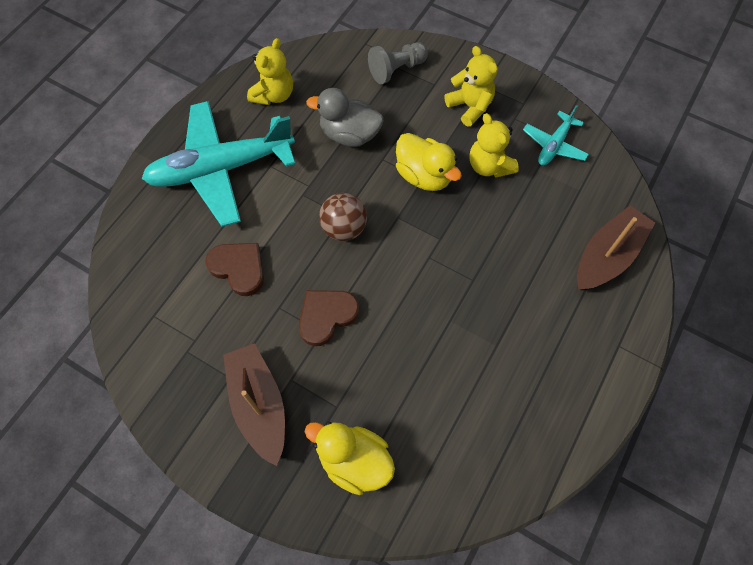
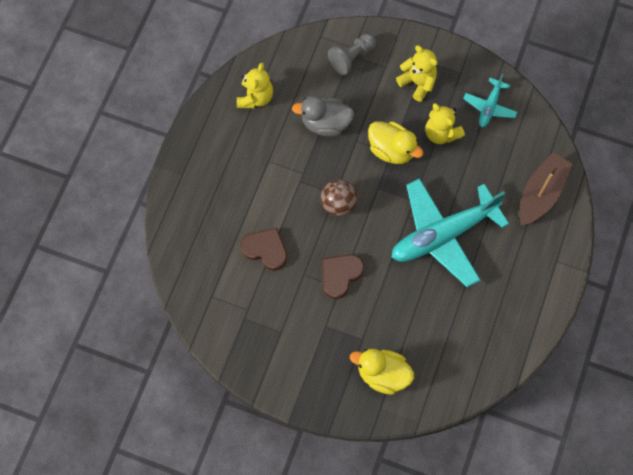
camera: 10 degrees left, 5 degrees up
(220, 169) = (229, 170): turquoise plane -> turquoise plane (443, 235)
(259, 405) = (307, 347): brown boat -> none

